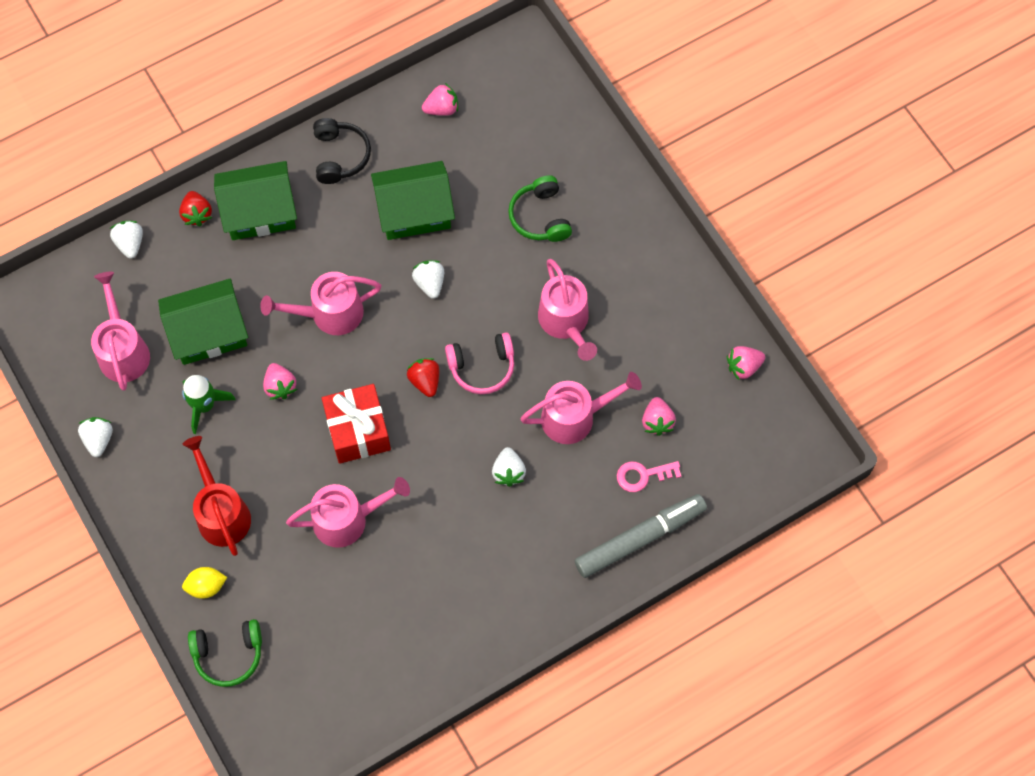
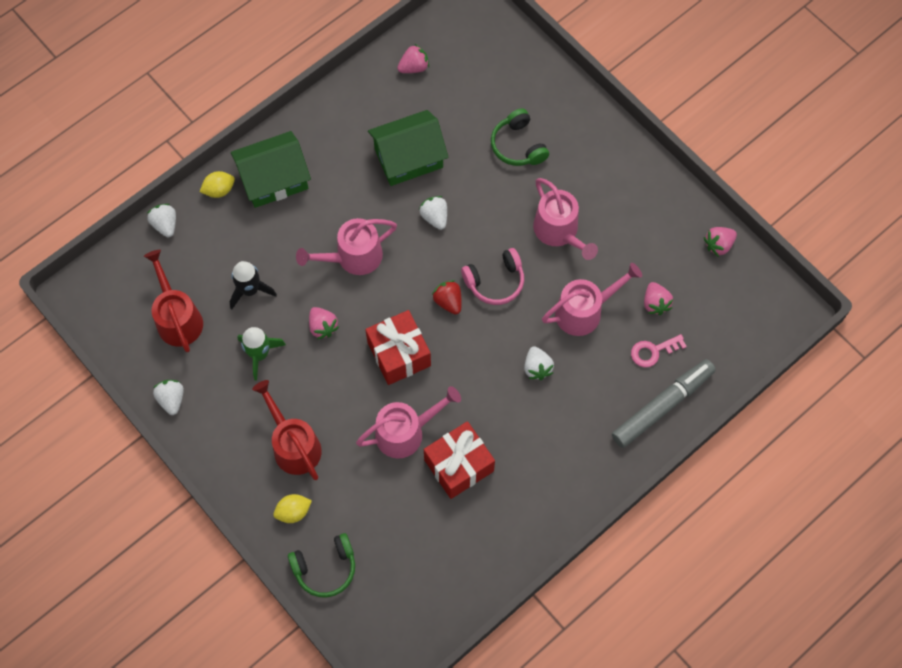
camera: 10 degrees left, 0 degrees up
(123, 350) = (177, 318): pink watering can -> red watering can
(197, 214) = (219, 190): red strawberry -> yellow lemon
(208, 332) = (250, 290): green house -> black rocket
(340, 156) = (334, 121): black headphones -> none
(398, 566) = (459, 465): none -> red gift

